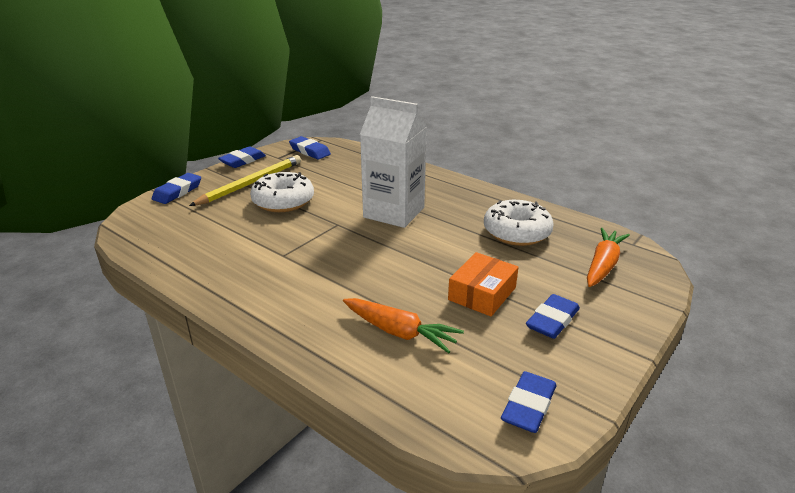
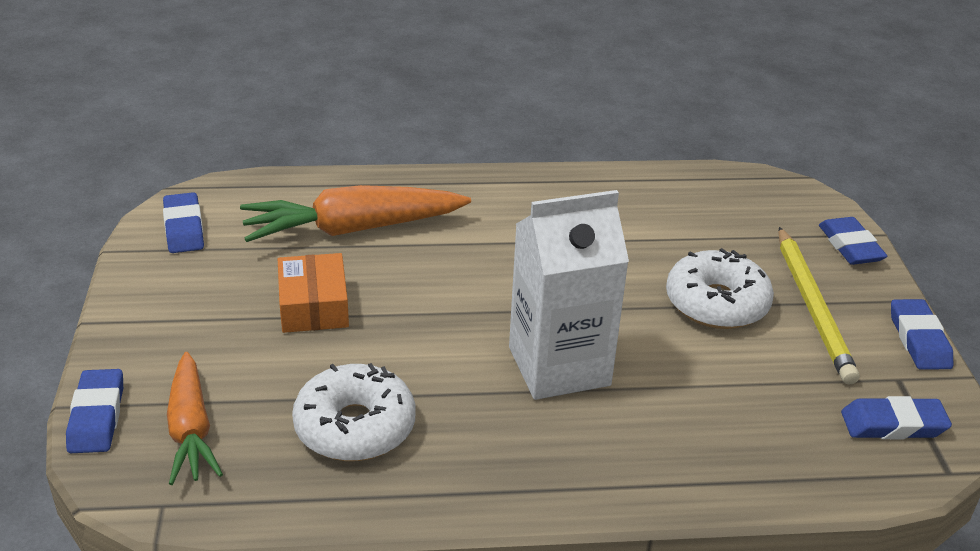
camera: 135 degrees right, 5 degrees up
(399, 332) = (353, 229): orange carrot -> orange carrot, size x1.54
(552, 320) = (211, 313): blue eraser -> blue eraser (97, 416)

